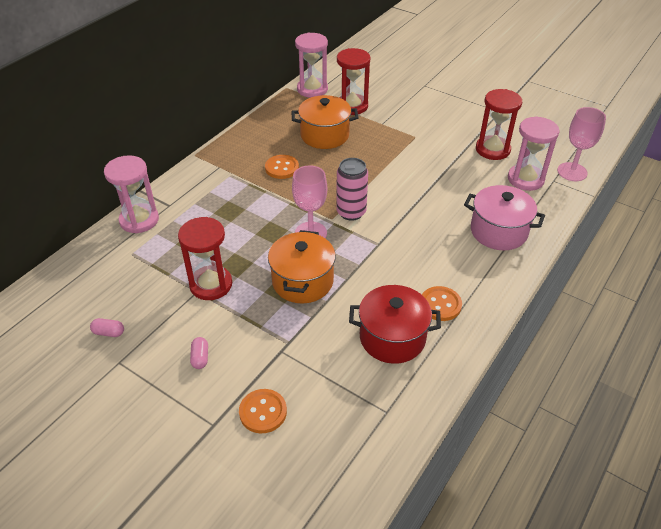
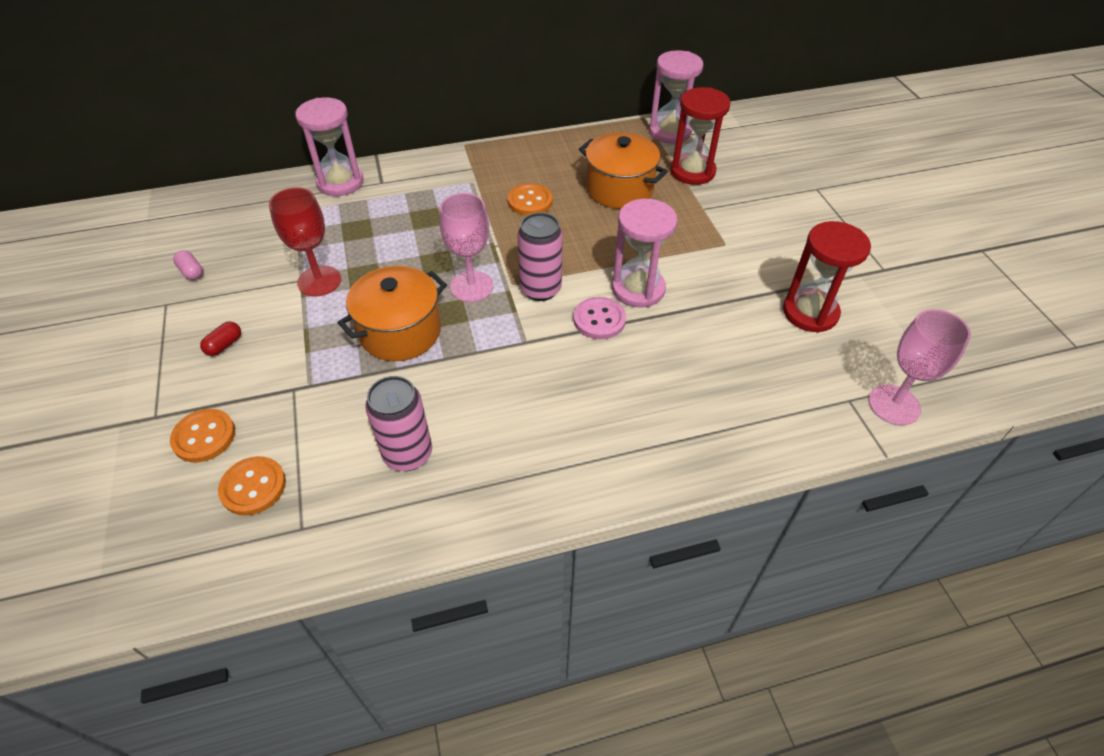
camera: 40 degrees right, 5 degrees up
(200, 358) = (224, 345): pink capsule -> red capsule
(211, 284) = (319, 281): red hourglass -> red goblet
(392, 337) = (408, 454): red pot -> pink can
(401, 210) = (599, 319): none -> pink button
(440, 305) = (504, 455): orange button -> orange button (253, 487)
(498, 231) = (686, 417): pink pot -> none
(525, 179) = (809, 375): pink hourglass -> pink hourglass (638, 289)

